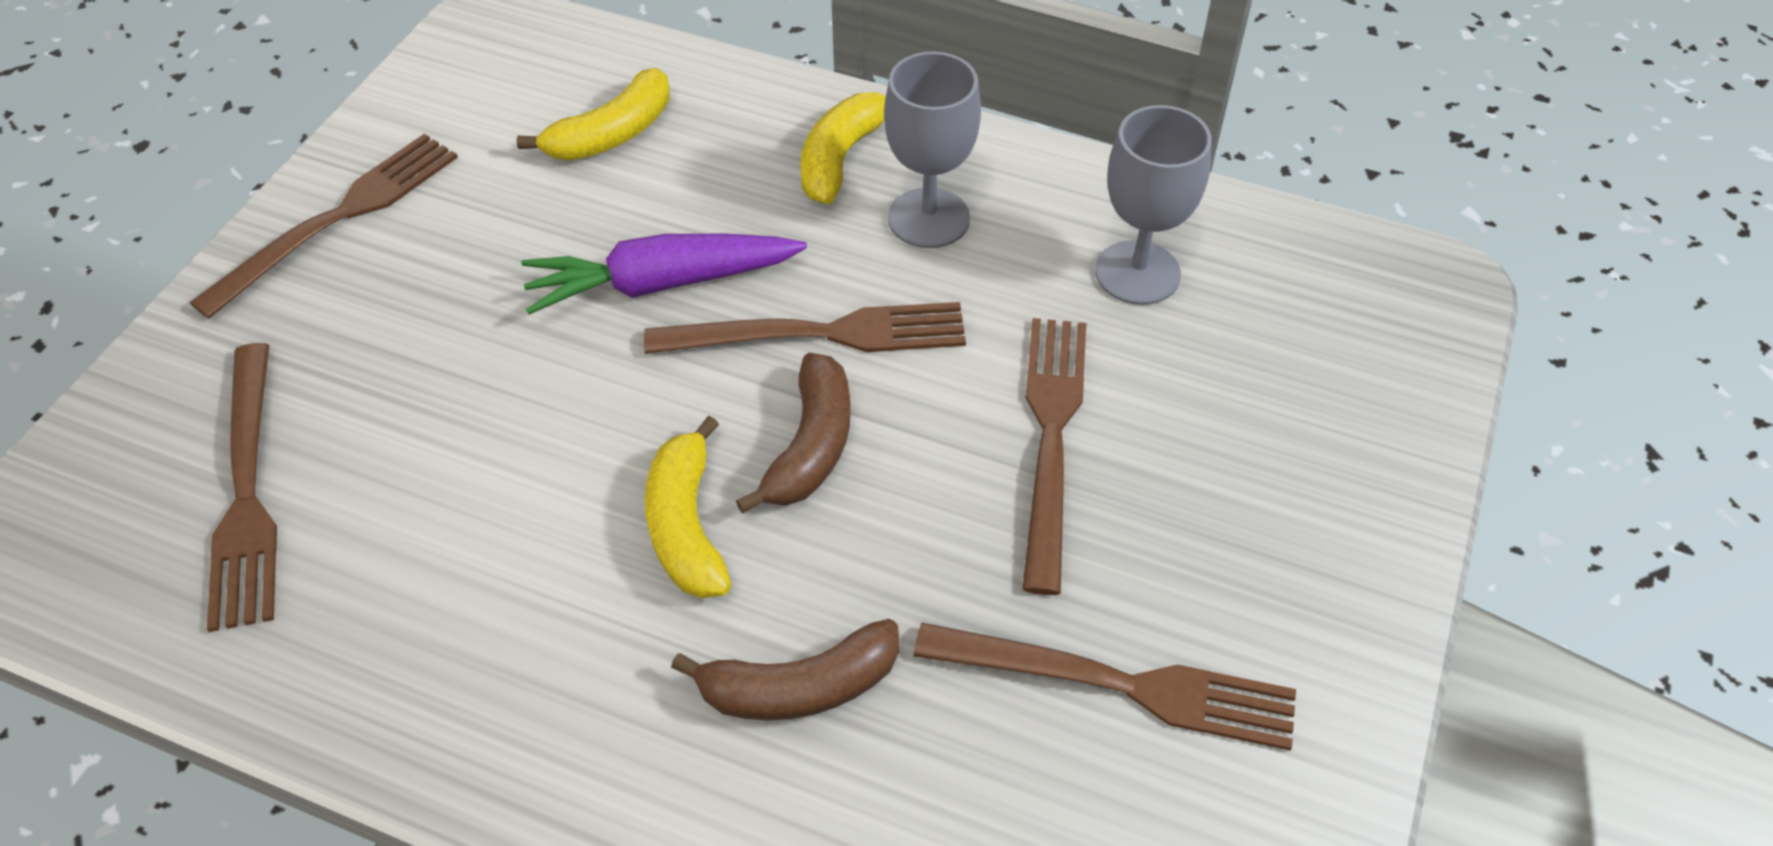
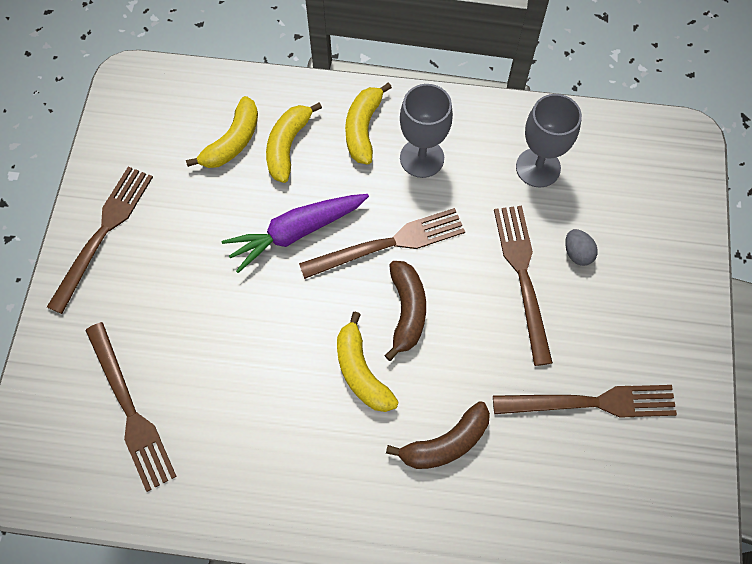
camera: 15 degrees left, 15 degrees up
(702, 157) = (288, 146): none -> yellow banana
(1170, 422) = (577, 253): none -> grey egg

